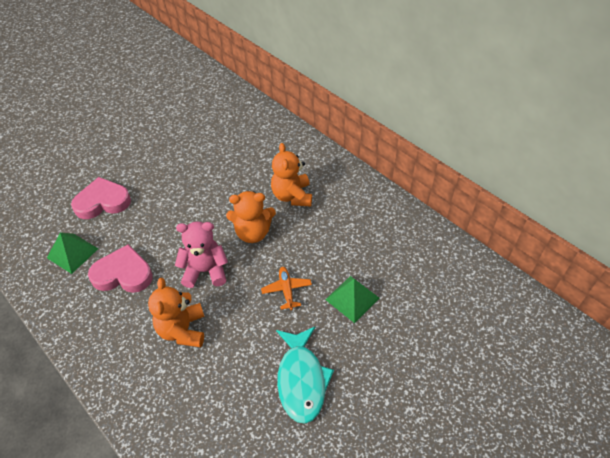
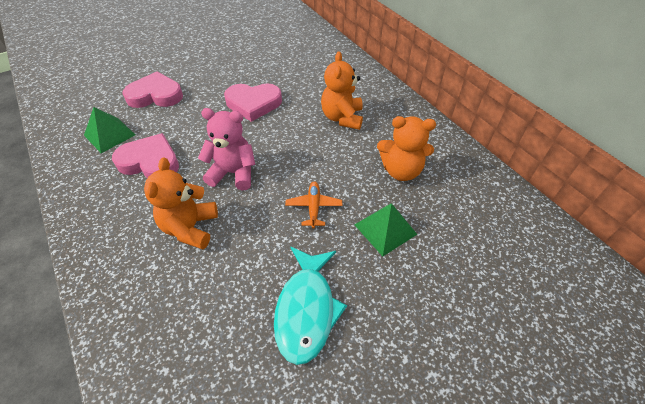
camera: 10 degrees right, 0 degrees up
(203, 195) = (253, 104): none -> pink heart
(253, 233) = (293, 145): orange teddy bear -> orange teddy bear (401, 171)

